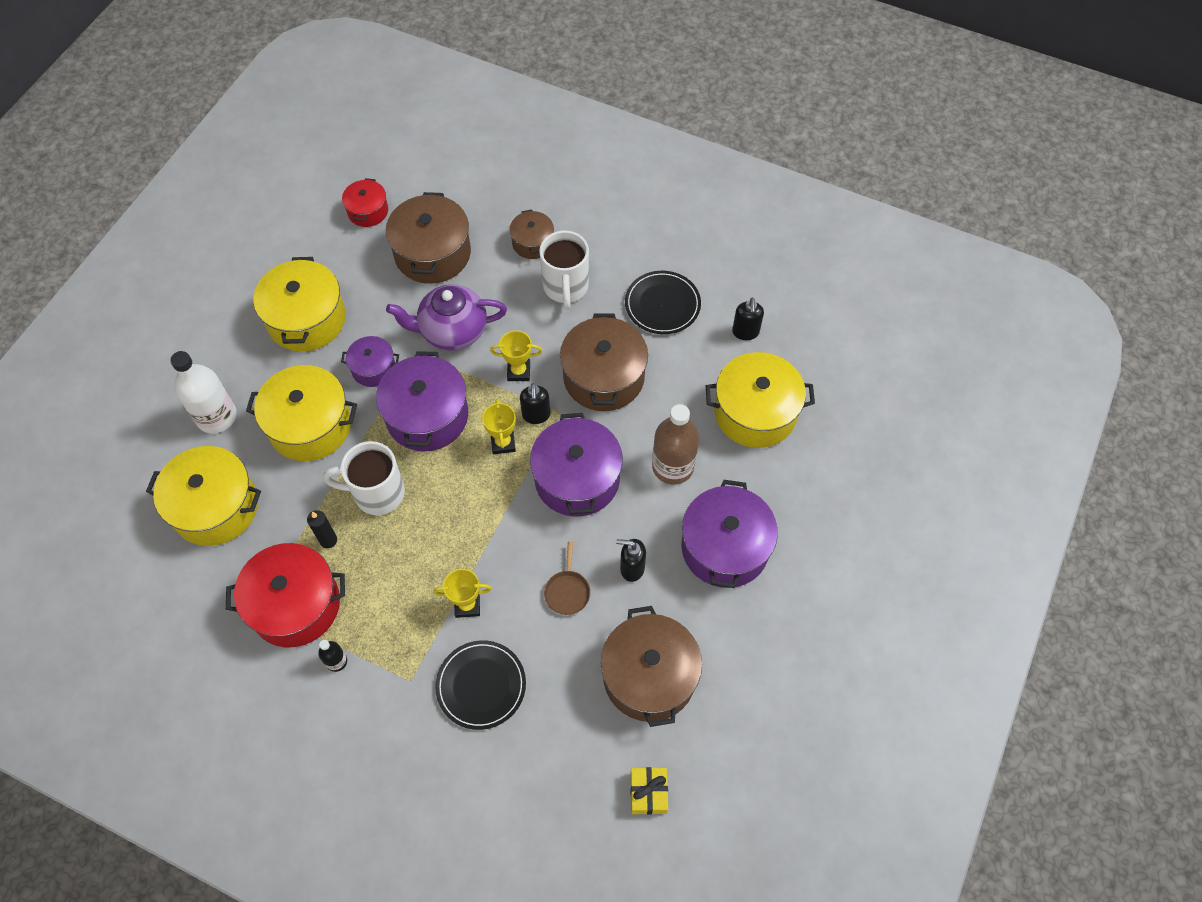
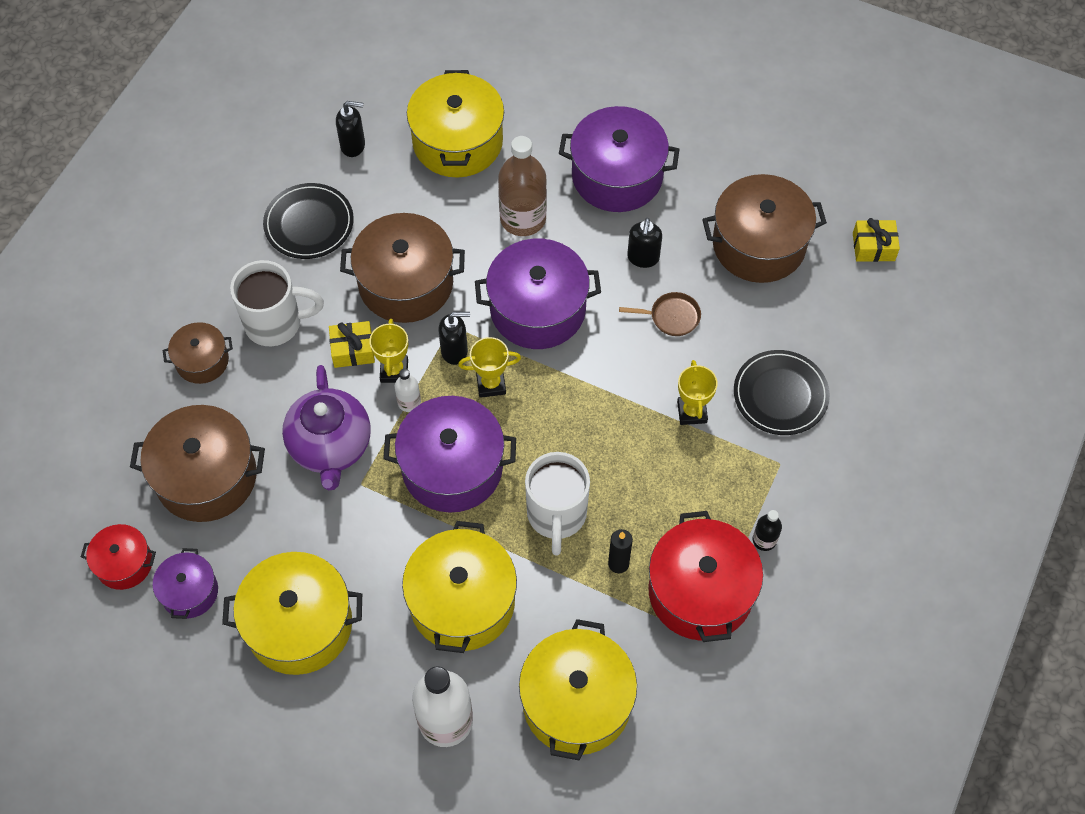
camera: 90 degrees left, 0 degrees up
(373, 368) = (381, 534): purple pot -> purple pot (189, 592)
(489, 383) = (409, 402): none -> white bottle
(539, 342) = (353, 350): none -> yellow gift

